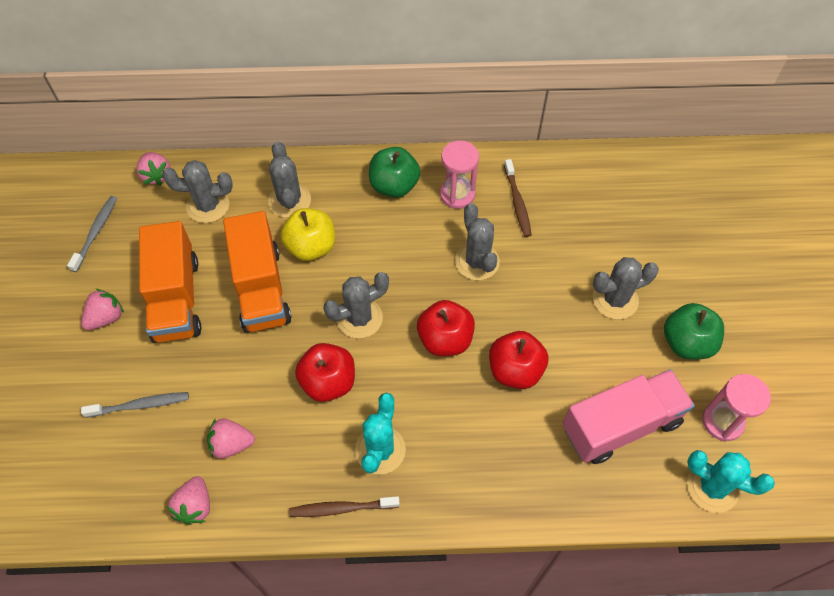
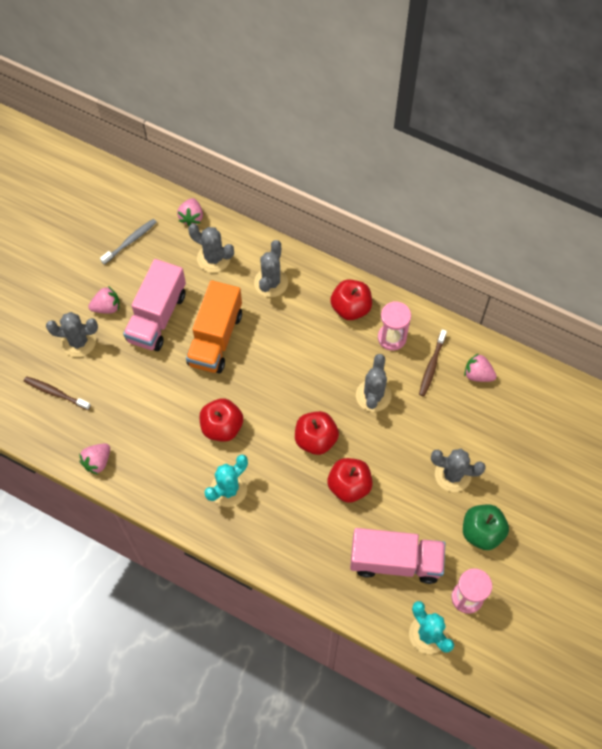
camera: 30 degrees right, 5 degrees up
(140, 405) = (98, 379): grey toothbrush -> none
(176, 298) = (157, 317): orange truck -> pink truck
(231, 444) = (139, 435): pink strawberry -> pink strawberry (477, 374)
(311, 247) = (266, 325): yellow apple -> none
(342, 508) = (183, 512): brown toothbrush -> brown toothbrush (55, 393)
(359, 318) = (268, 394): grey cactus -> grey cactus (78, 342)
(394, 186) = (351, 308): green apple -> red apple

